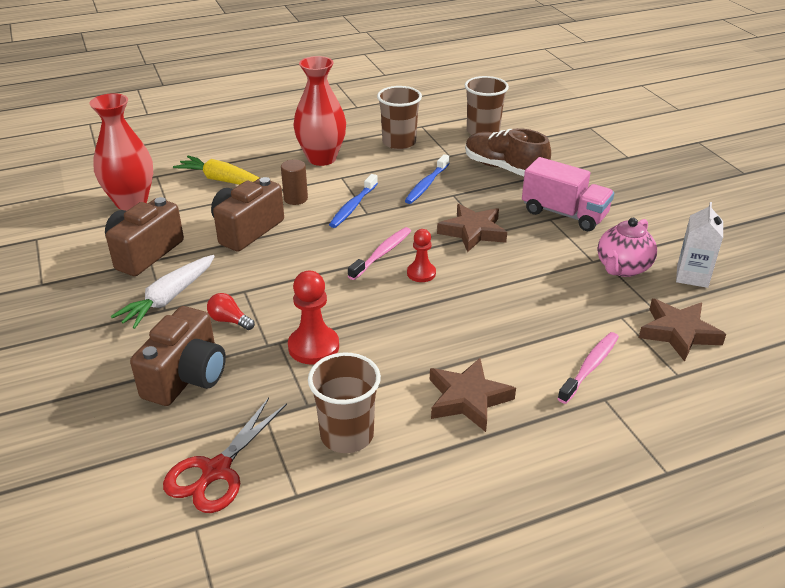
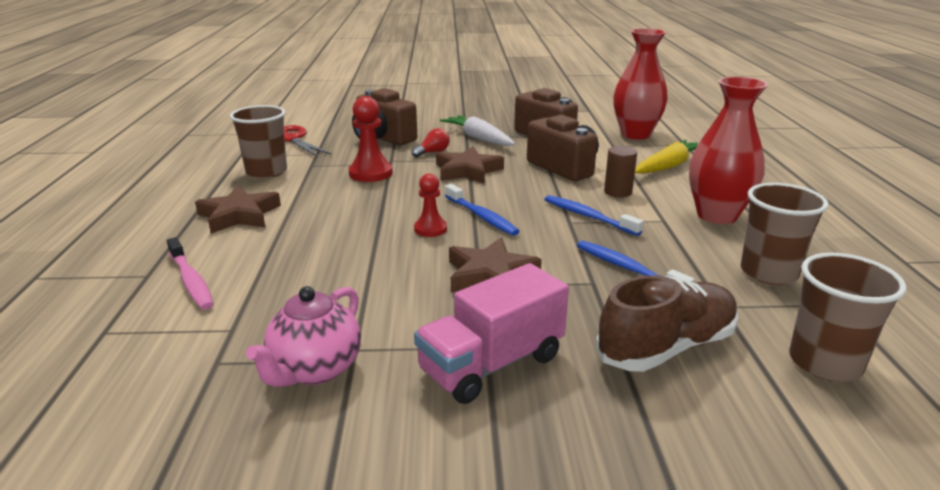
camera: 110 degrees right, 10 degrees down
(382, 254) = (481, 216): pink toothbrush -> blue toothbrush
(622, 268) = (315, 369): pink teapot -> pink teapot turned 120 degrees counterclockwise
(678, 333) = (151, 363): brown star -> brown star (467, 171)
(692, 276) = (227, 437): white carton -> none

